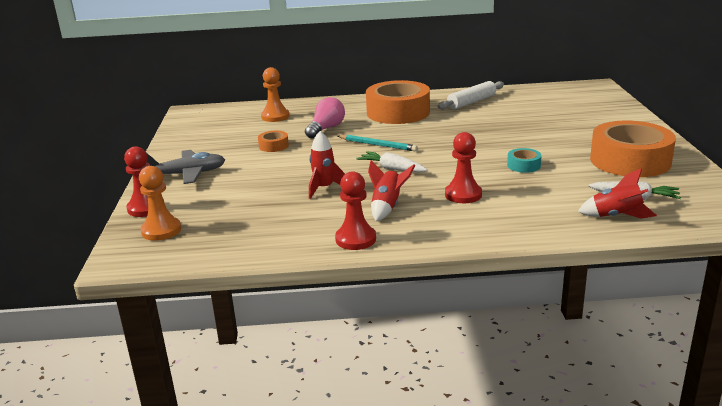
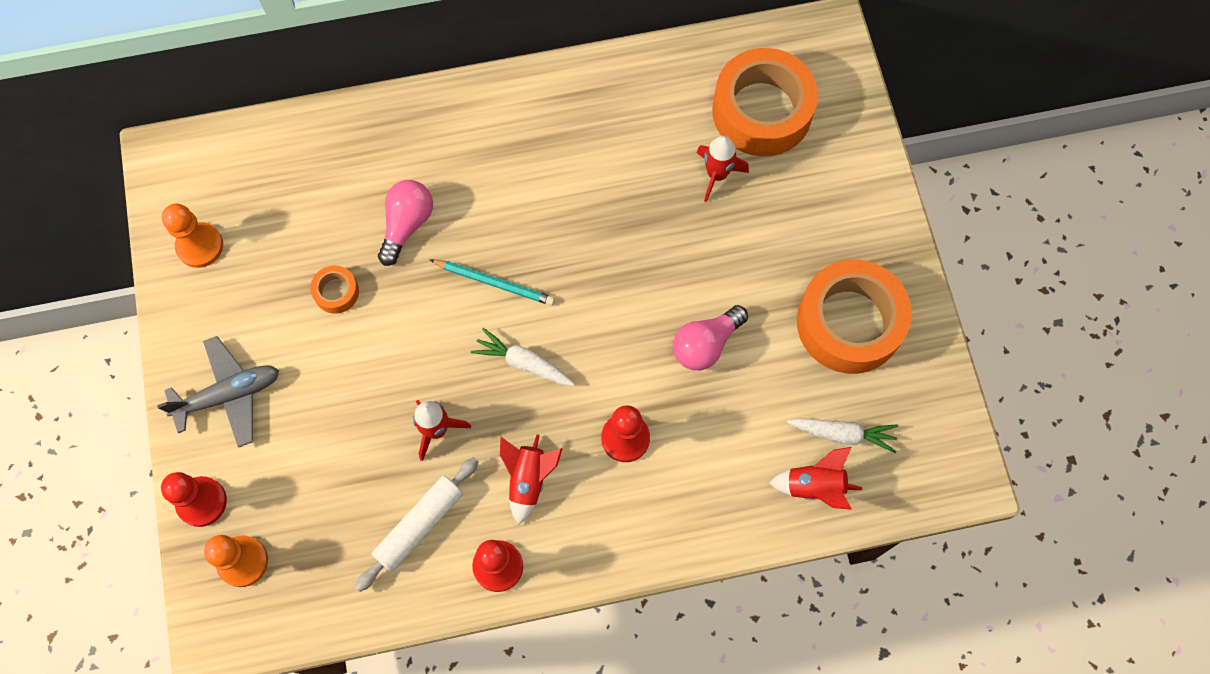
camera: 10 degrees left, 45 degrees up
(275, 117) = (315, 177): orange pawn -> orange pawn (200, 246)
(398, 112) = (513, 155): orange tape -> orange tape (762, 111)
(471, 102) = (628, 109): white rolling pin -> white rolling pin (419, 525)
(523, 165) = (705, 344): turquoise tape -> pink light bulb
(528, 118) = (717, 175): none -> red rocket

